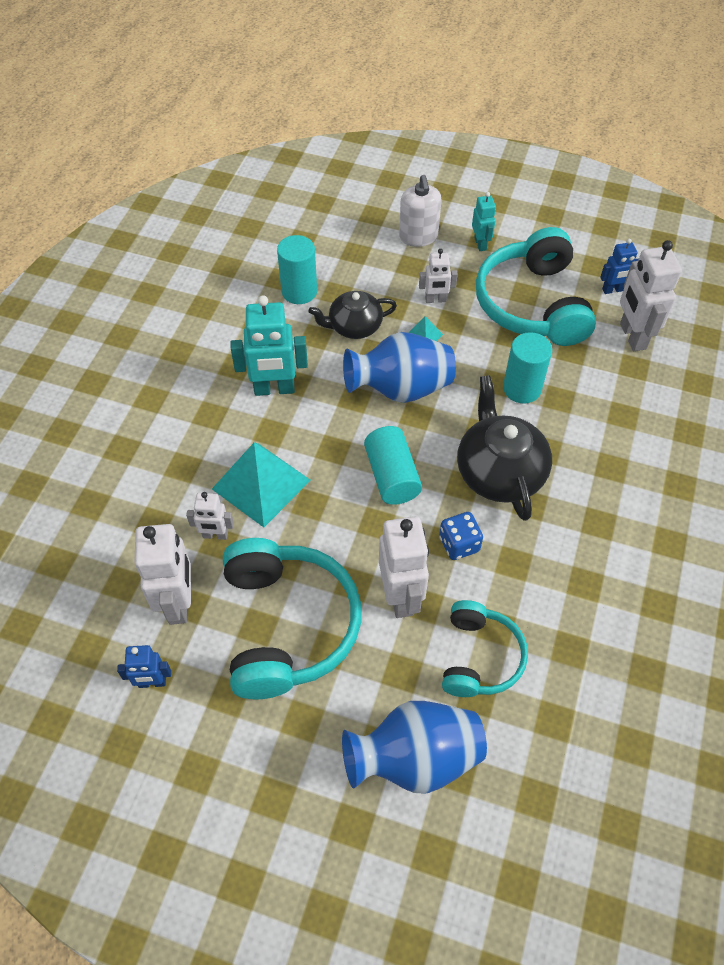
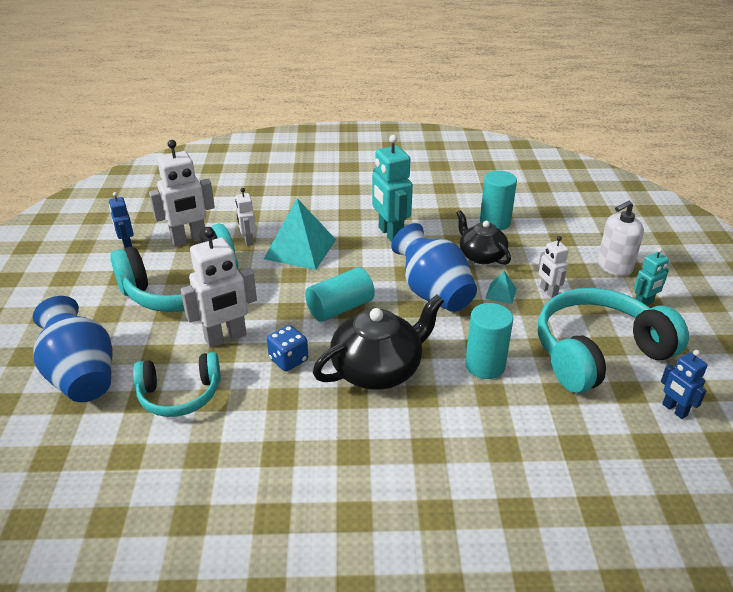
camera: 70 degrees right, 20 degrees down
(632, 336) = (620, 437): white robot -> none

